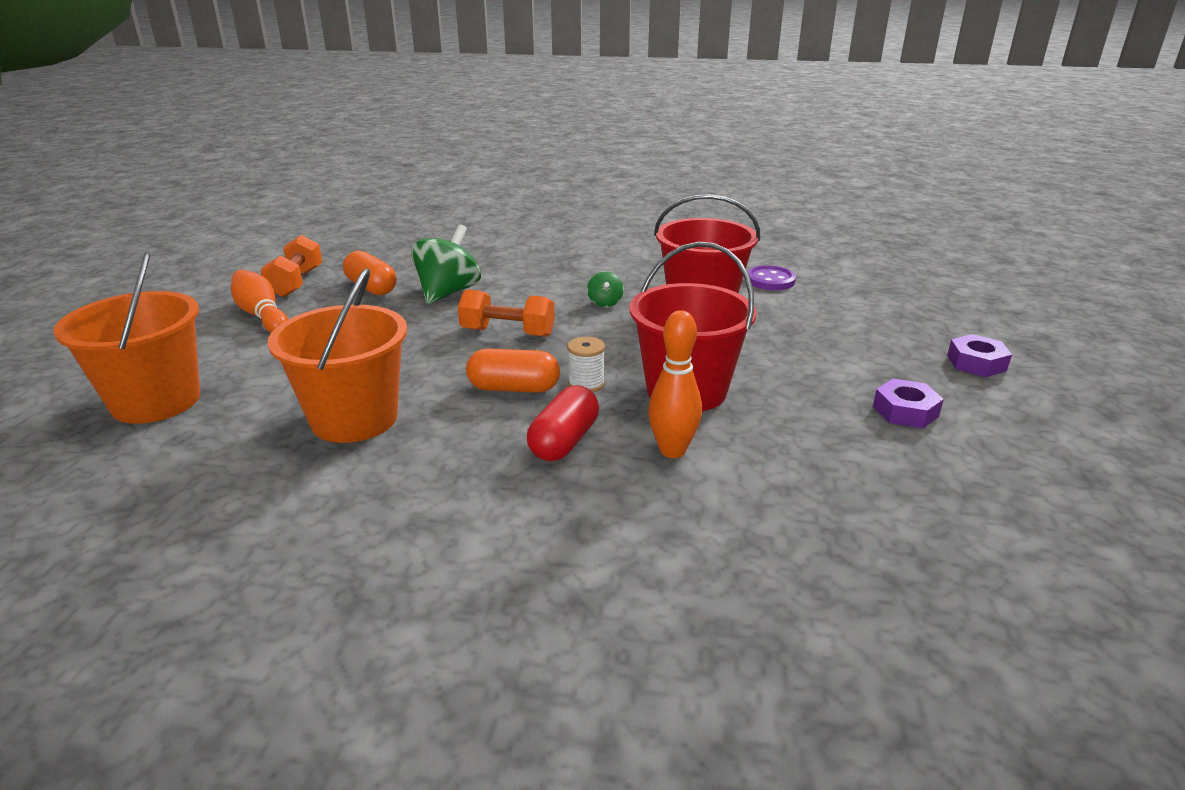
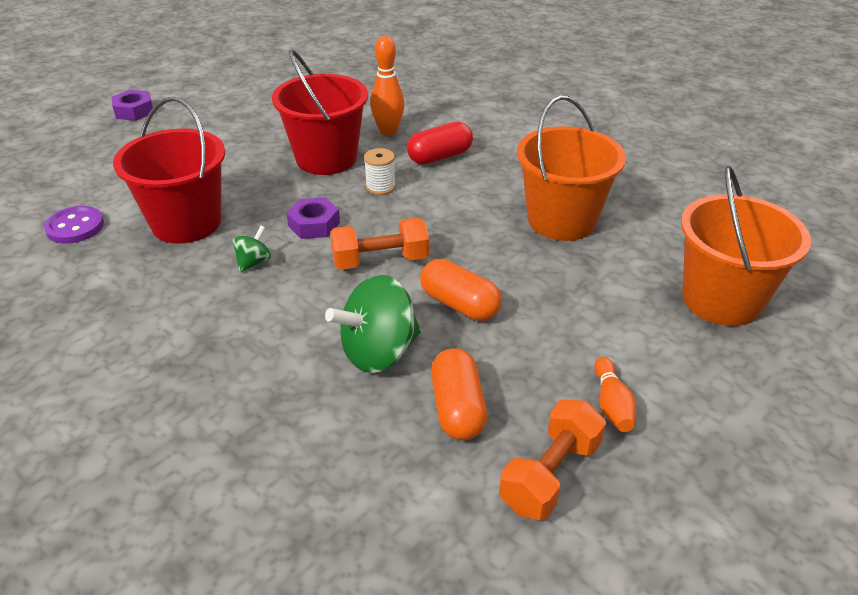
camera: 145 degrees left, 10 degrees up
(262, 315) = (611, 404): orange bowling pin -> orange bowling pin, size x0.66
(507, 332) = (380, 261): orange dumbbell -> orange dumbbell turned 60 degrees counterclockwise
(514, 388) = (432, 203): orange capsule -> orange capsule (459, 304)
(905, 411) = (236, 105): purple nut -> purple nut (314, 224)

